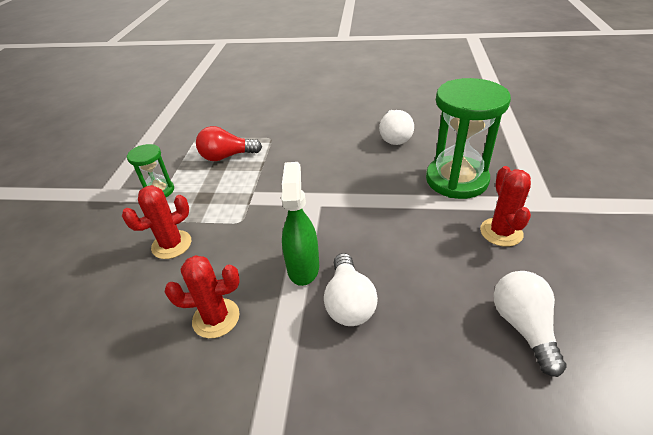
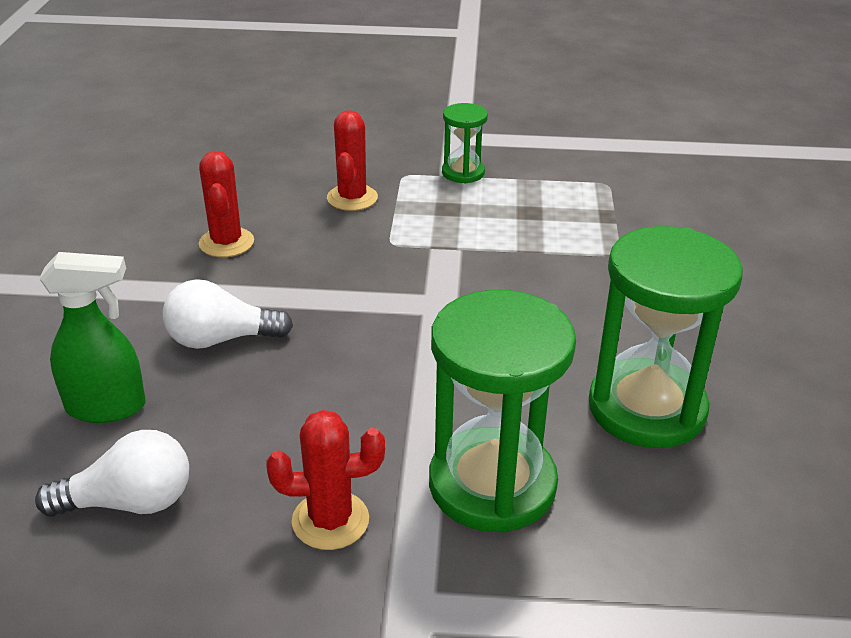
camera: 85 degrees right, 5 degrees down
(171, 245) = (352, 198): red cactus -> red cactus turned 45 degrees clockwise
(227, 156) = (553, 216): red light bulb -> none
(303, 267) = (292, 300): green spray bottle -> green spray bottle (107, 407)
(394, 137) = (646, 408): white light bulb -> green hourglass

